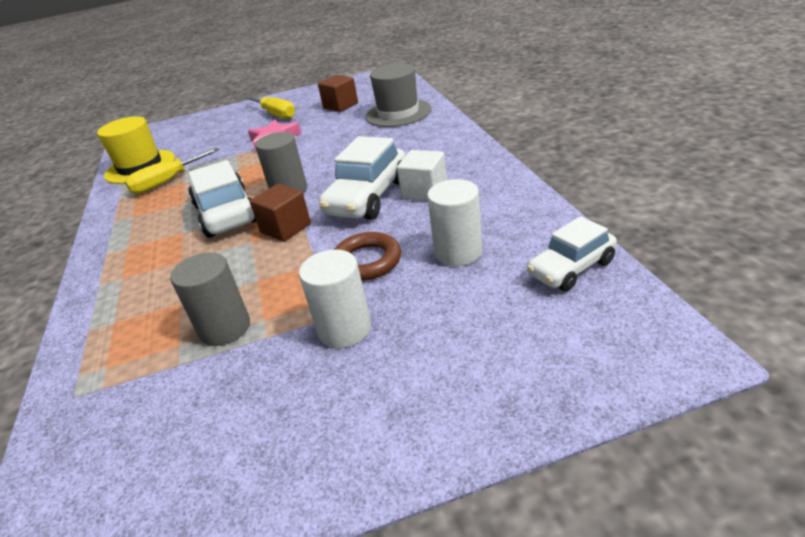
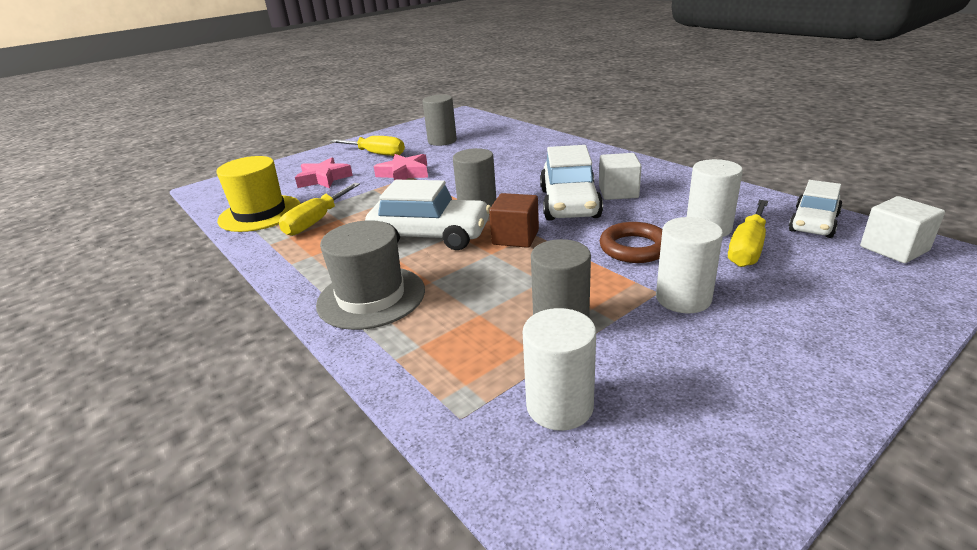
camera: 25 degrees left, 5 degrees down
(141, 409) = (559, 406): none -> white cylinder
(213, 137) = (323, 179): none -> pink star
(226, 213) = (430, 236): white car -> white car turned 150 degrees clockwise
(340, 106) = (442, 141): brown cube -> grey cylinder
(398, 113) = (512, 141): grey hat -> grey hat (371, 297)
(467, 285) = (747, 248): none -> yellow screwdriver
(619, 321) = (894, 249): none -> white cube

